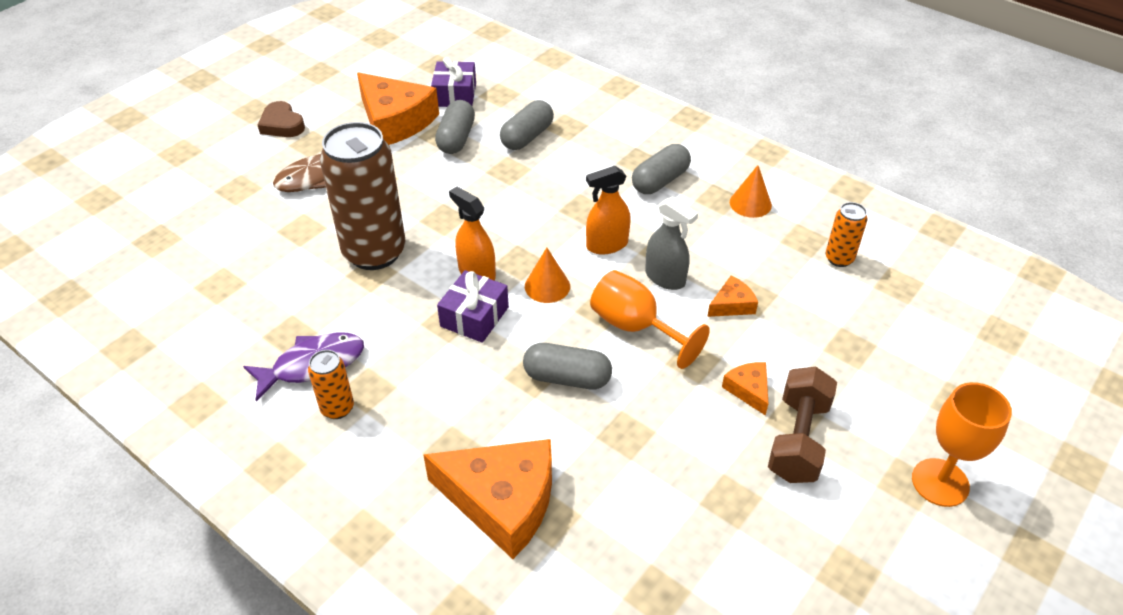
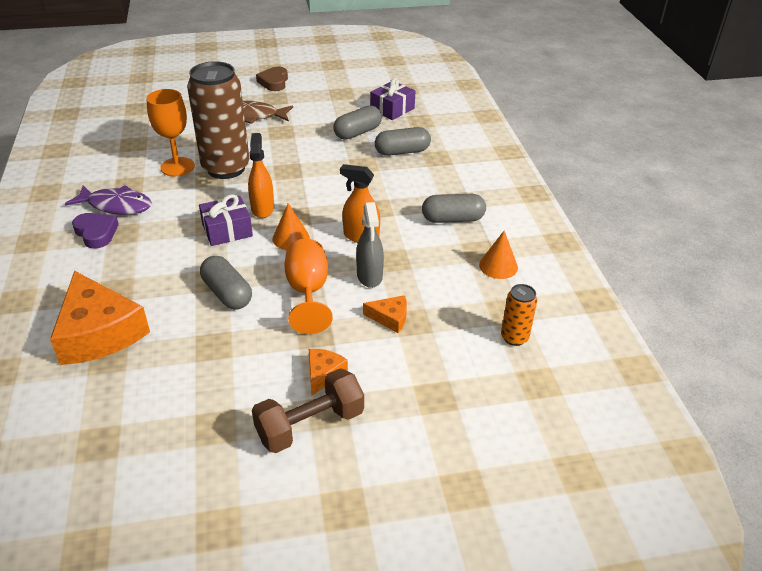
camera: 40 degrees right, 5 degrees down
(337, 408) = (96, 233): orange can -> purple heart
(395, 121) = (336, 107): orange cheese -> none
(940, 482) = (368, 527): orange goblet -> orange goblet (177, 167)

